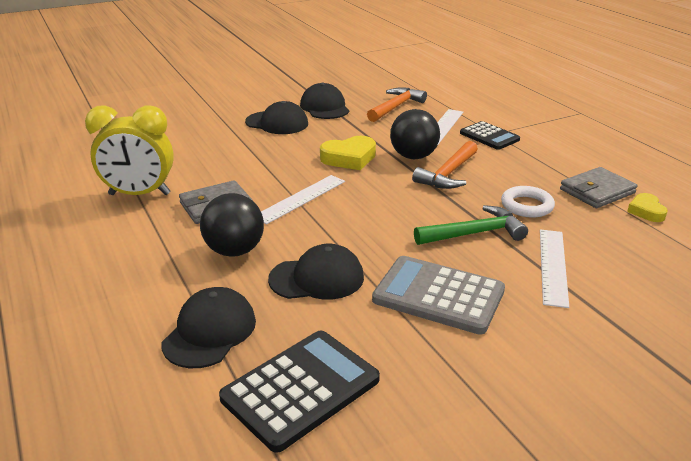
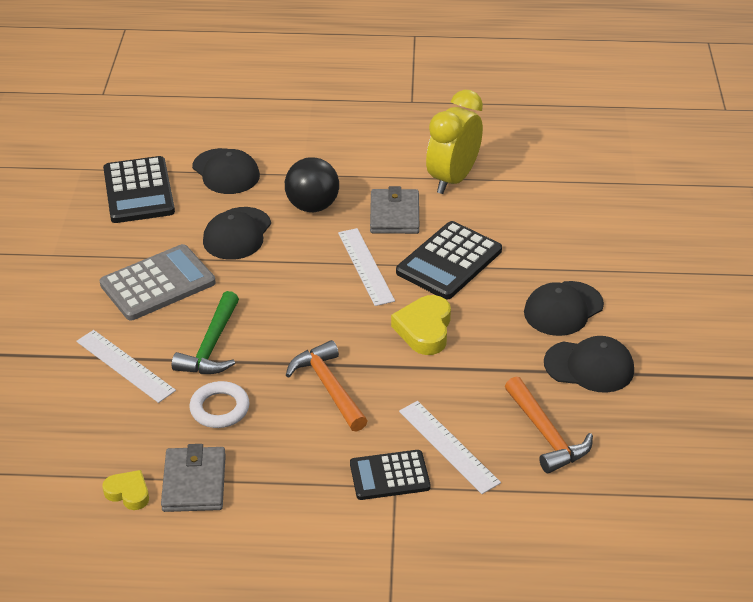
camera: 120 degrees right, 10 degrees up
(261, 168) = (449, 261): none -> black calculator
(413, 156) = (389, 380): black ball -> none

